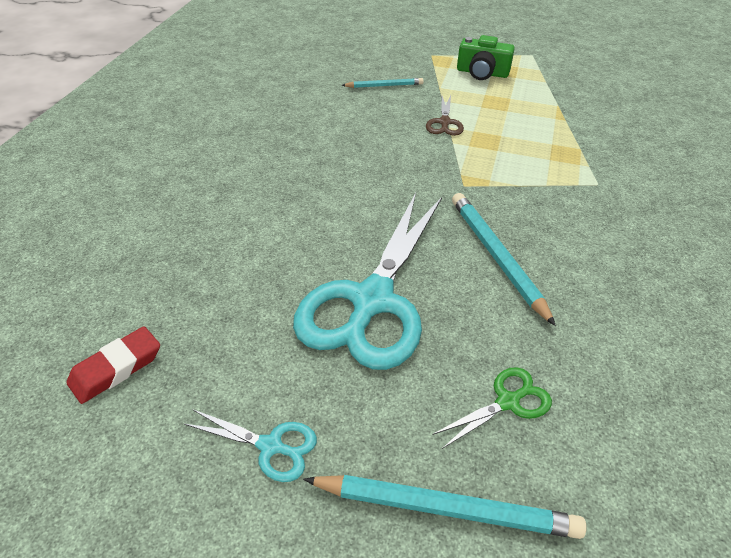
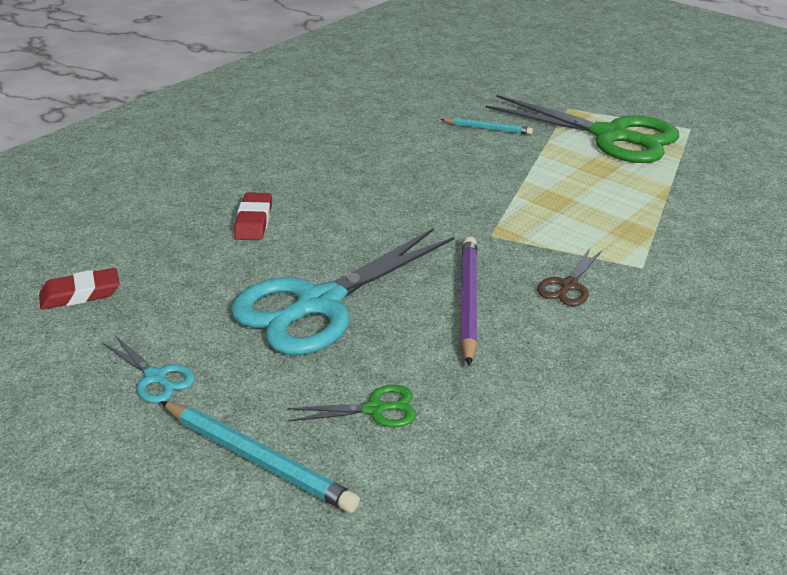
camera: 25 degrees right, 10 degrees down
(245, 227) = (254, 221): none -> red eraser
(444, 122) = (522, 175): brown scissors -> brown scissors (568, 286)
(482, 73) = (610, 136): green camera -> green scissors
(497, 256) = (469, 301): turquoise pencil -> purple pencil

